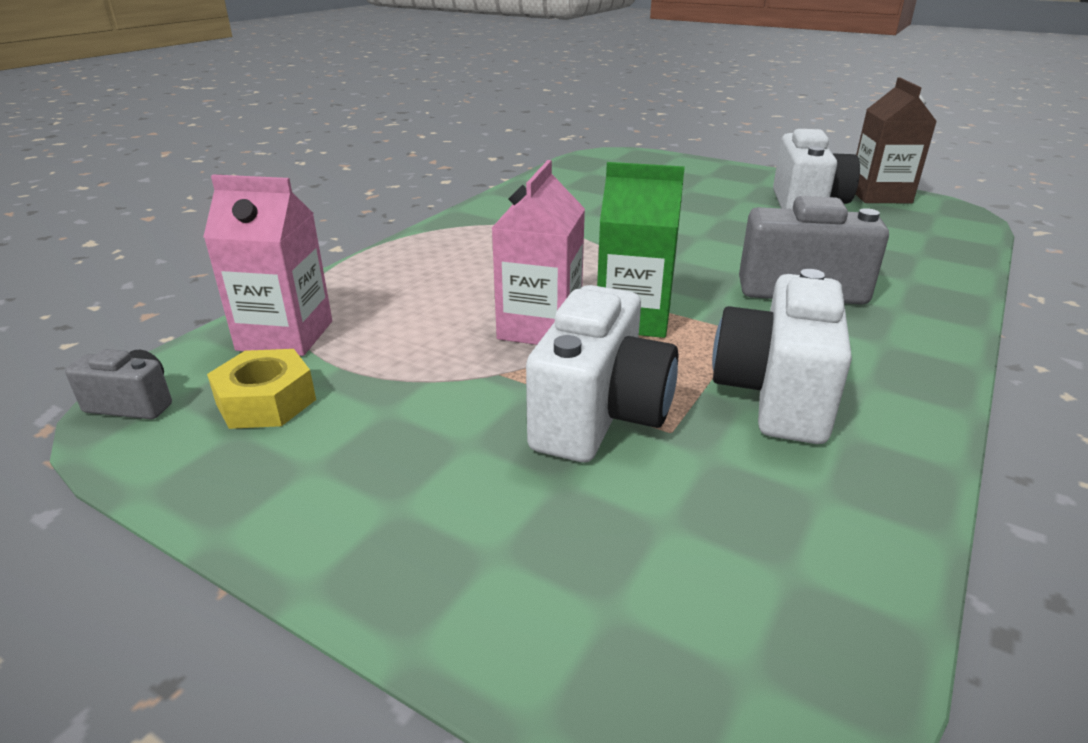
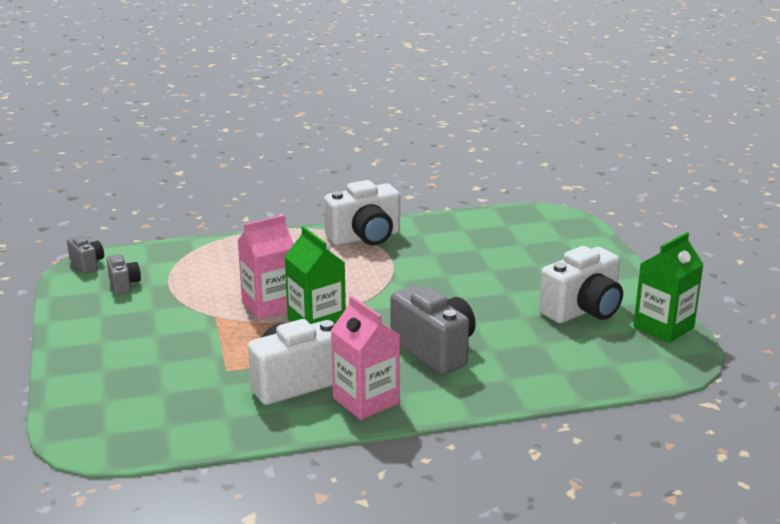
camera: 45 degrees right, 5 degrees down
(266, 401) = (124, 285): yellow nut -> grey camera
(285, 336) = (172, 260): pink carton -> pink carton (366, 401)
(600, 416) = (214, 351): white camera -> white camera (365, 238)
(879, 195) = (663, 327): brown carton -> green carton

